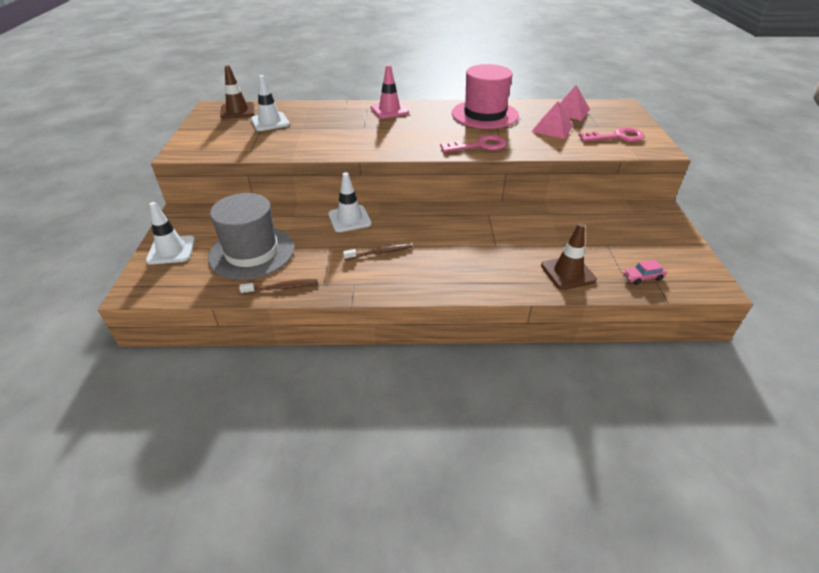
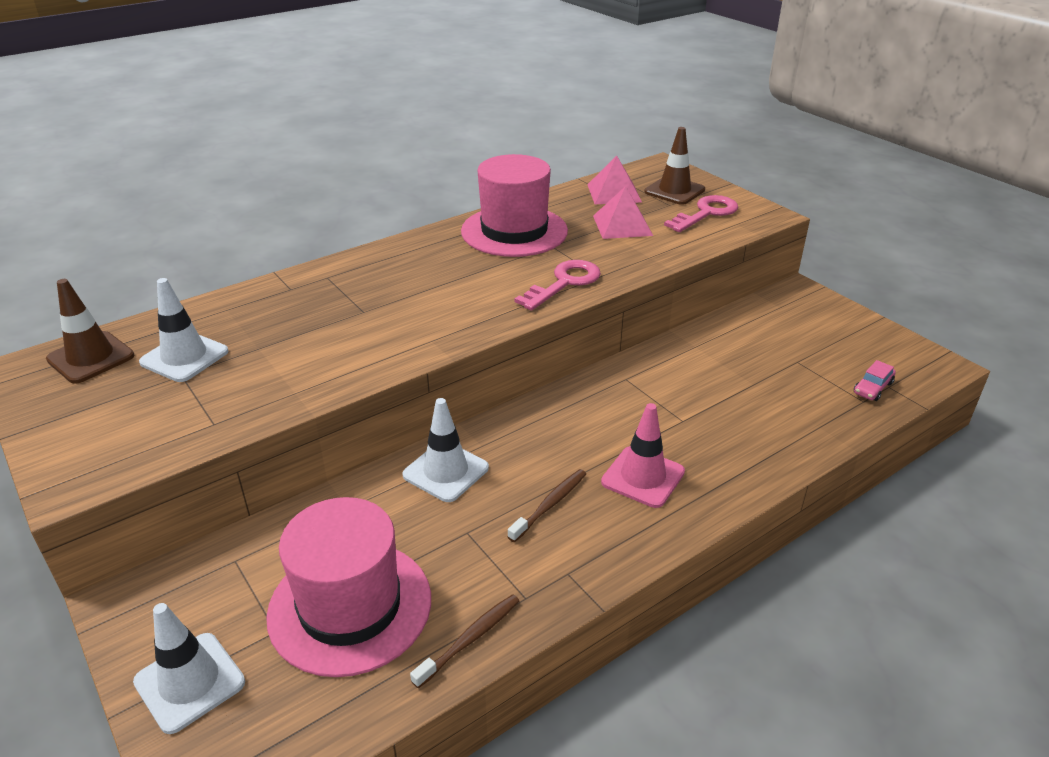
camera: 35 degrees left, 5 degrees down
(252, 252) = (350, 606): grey hat -> pink hat
(389, 110) = (368, 268): pink traffic cone -> pink traffic cone (643, 477)
(568, 273) = (798, 419): brown traffic cone -> brown traffic cone (674, 191)

